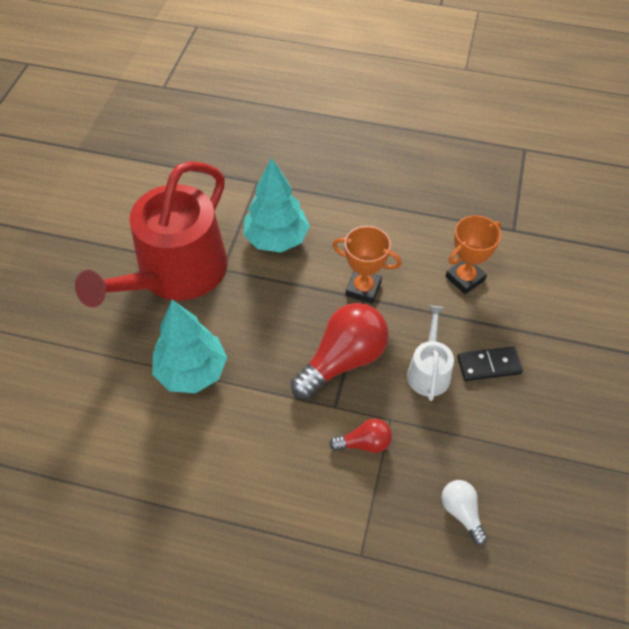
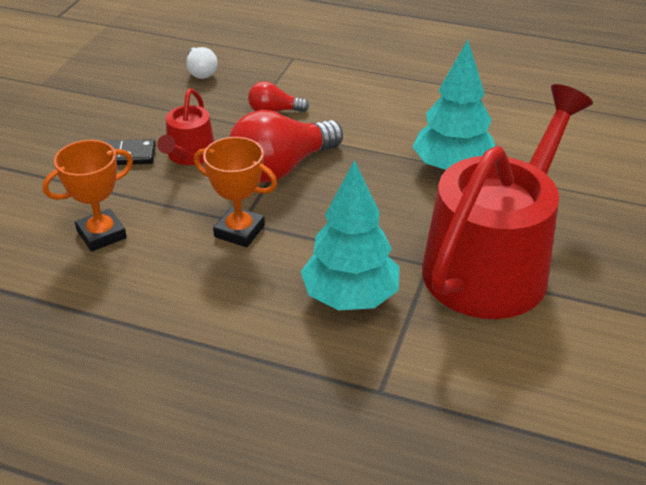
camera: 175 degrees left, 15 degrees down
(429, 371) = (189, 155): white watering can -> red watering can

